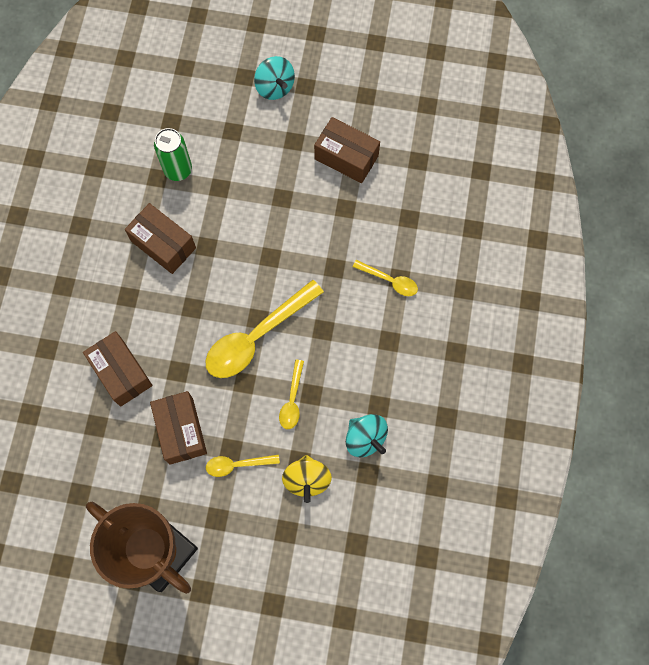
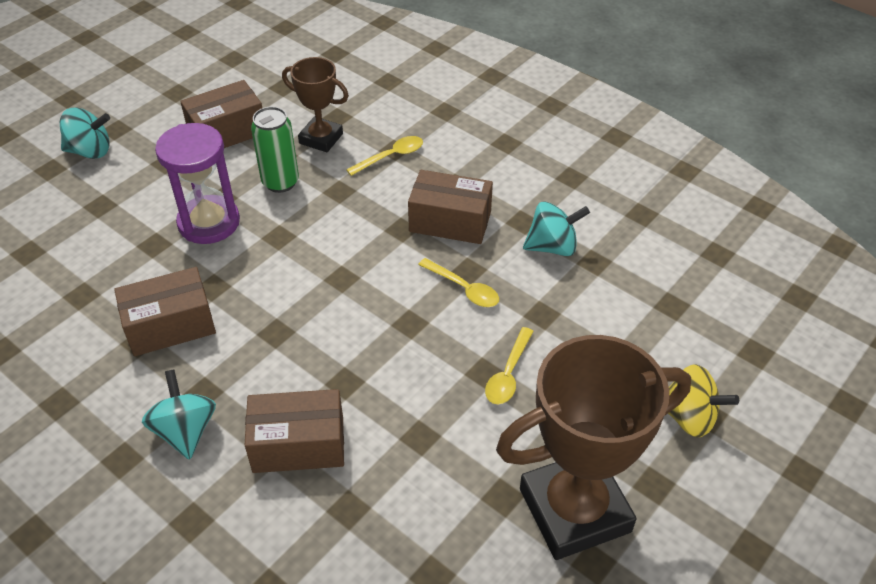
camera: 60 degrees left, 25 degrees down
(98, 306) = (185, 431): none -> turquoise spinning top
(178, 170) = (93, 271): green can -> green can (280, 182)
(181, 431) = (425, 413): brown box -> brown box (450, 221)
(256, 206) = (209, 222): none -> purple hourglass
(257, 337) = (363, 288): yellow spoon -> none
(307, 480) = (569, 316): yellow spinning top -> yellow spinning top (689, 417)
(378, 222) = (321, 138): none -> brown trophy

